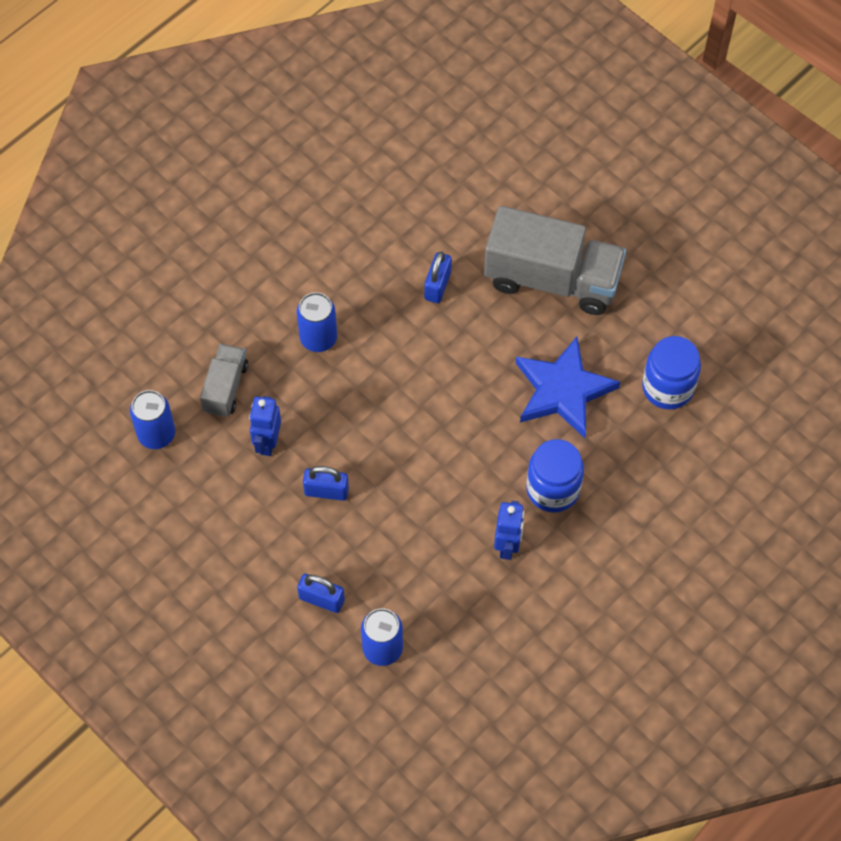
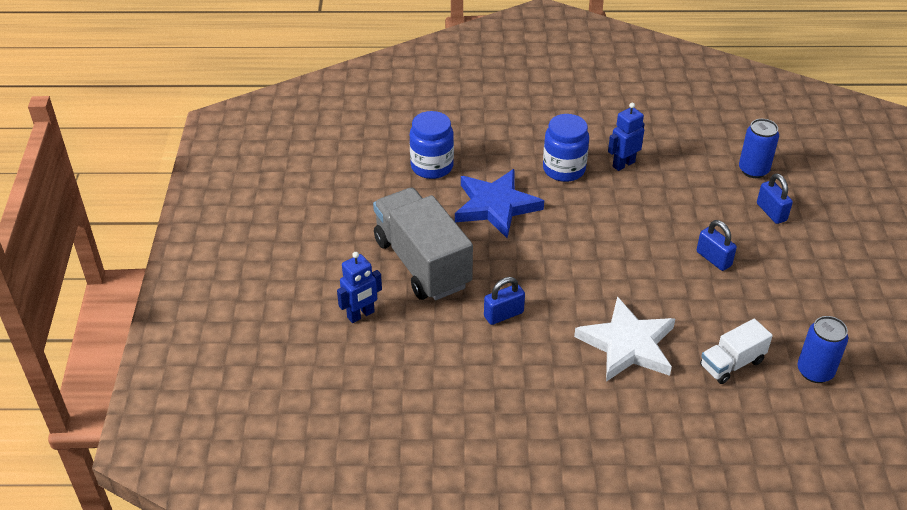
camera: 135 degrees left, 20 degrees down
(225, 387) = (731, 363): grey truck -> white truck
(267, 442) = (730, 310): blue robot -> blue robot (361, 315)
(318, 338) = (627, 345): blue can -> white star

